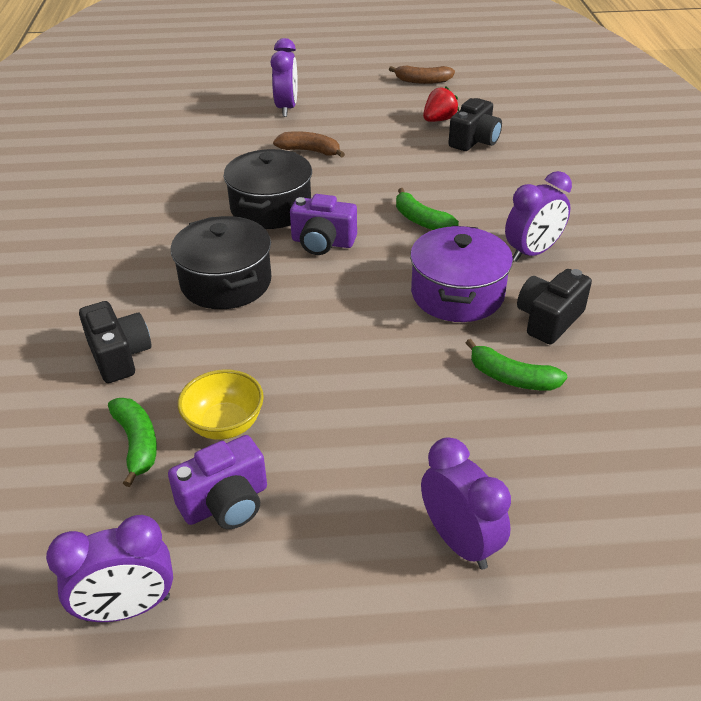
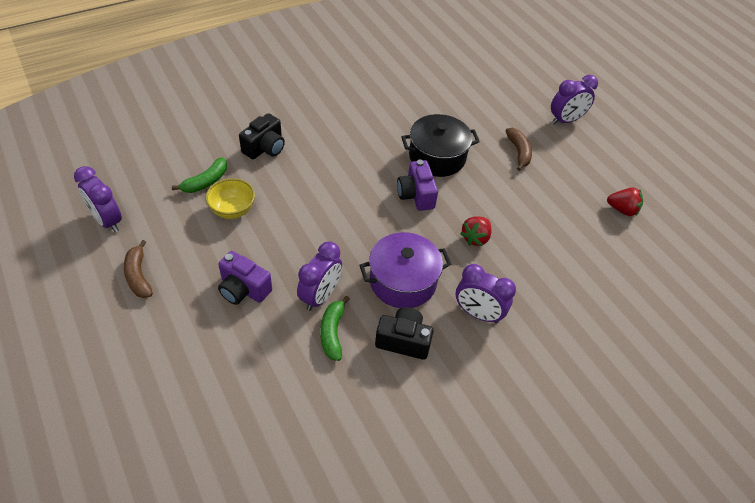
camera: 60 degrees right, 10 degrees up
(226, 282) = (349, 165): black pot -> none
(226, 503) = (180, 231): purple camera -> purple camera (243, 289)
(421, 220) = (475, 238): green banana -> red strawberry
(422, 81) = (676, 182): brown banana -> brown banana (138, 276)
(459, 541) = (188, 339): purple clock -> purple clock (320, 296)
(474, 141) = (608, 240): black camera -> none

